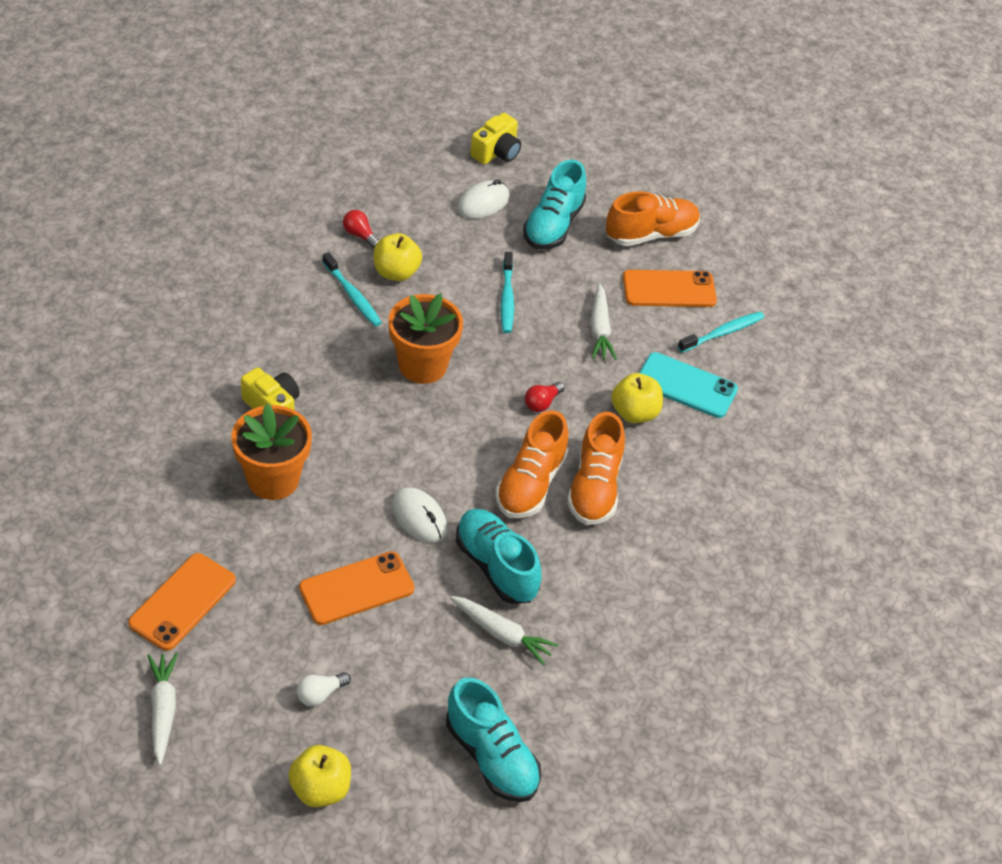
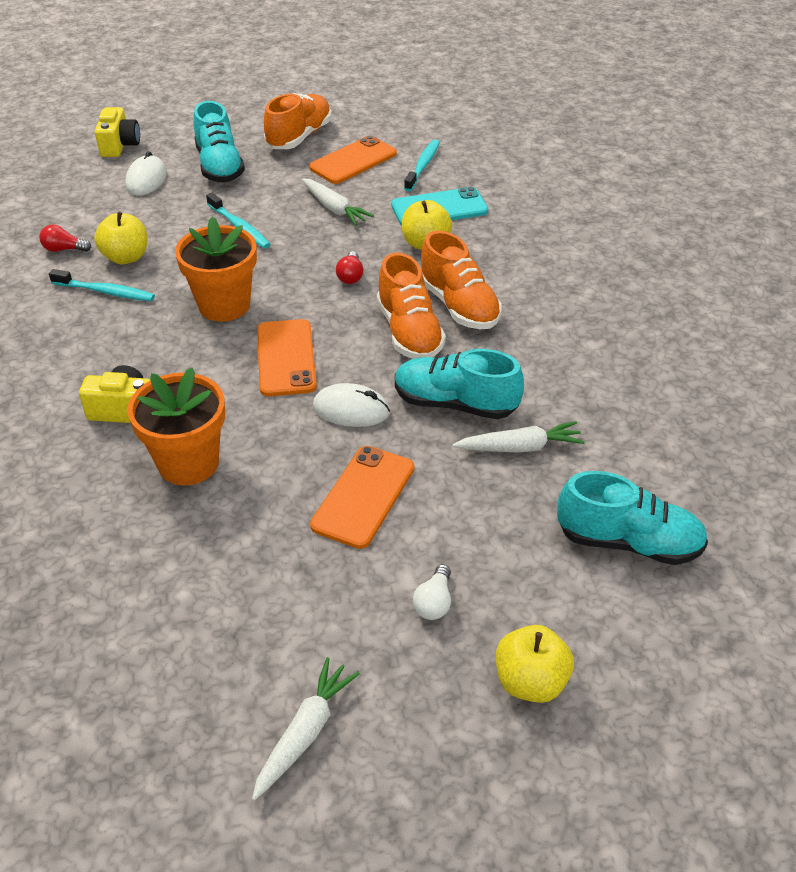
camera: 35 degrees left, 5 degrees down
(163, 710) = (305, 733): white carrot -> white carrot turned 75 degrees clockwise
(182, 602) = (215, 621): orange phone -> orange phone (286, 358)

